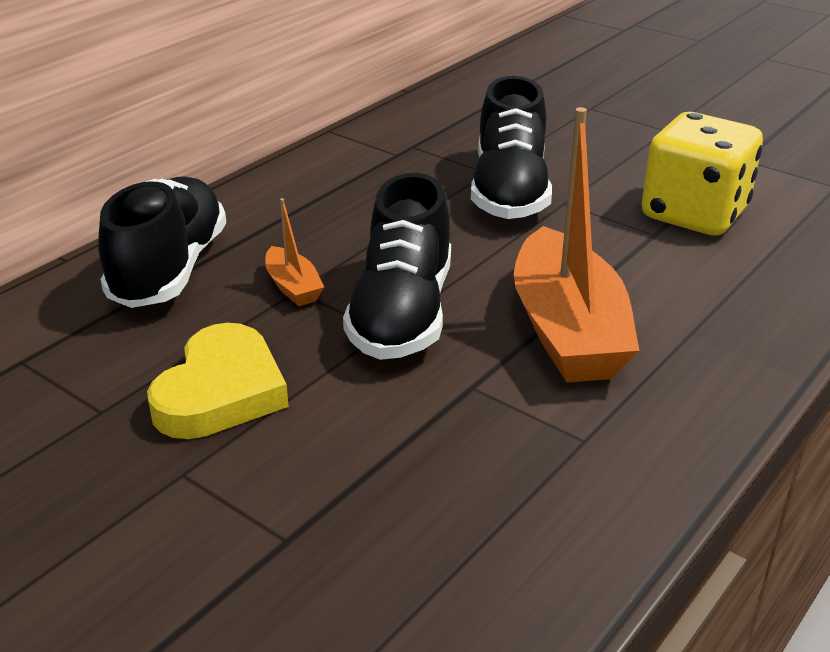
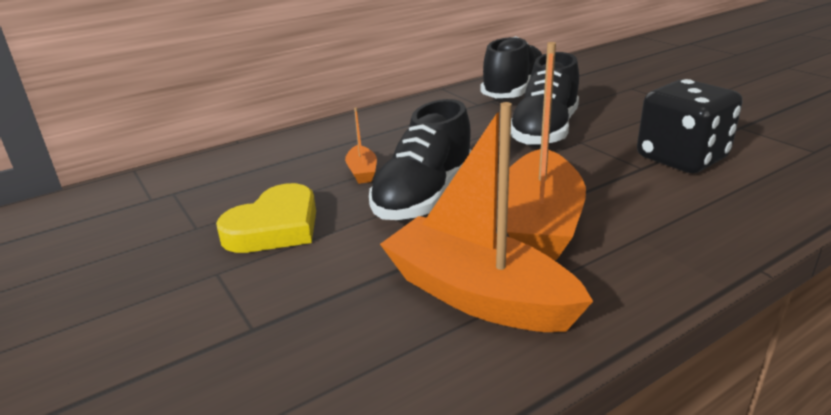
camera: 20 degrees right, 5 degrees down
(169, 269) = (293, 153): black shoe -> black shoe (514, 91)
(542, 441) = (477, 295): none -> orange boat
(694, 214) = (681, 158): yellow dice -> black dice

